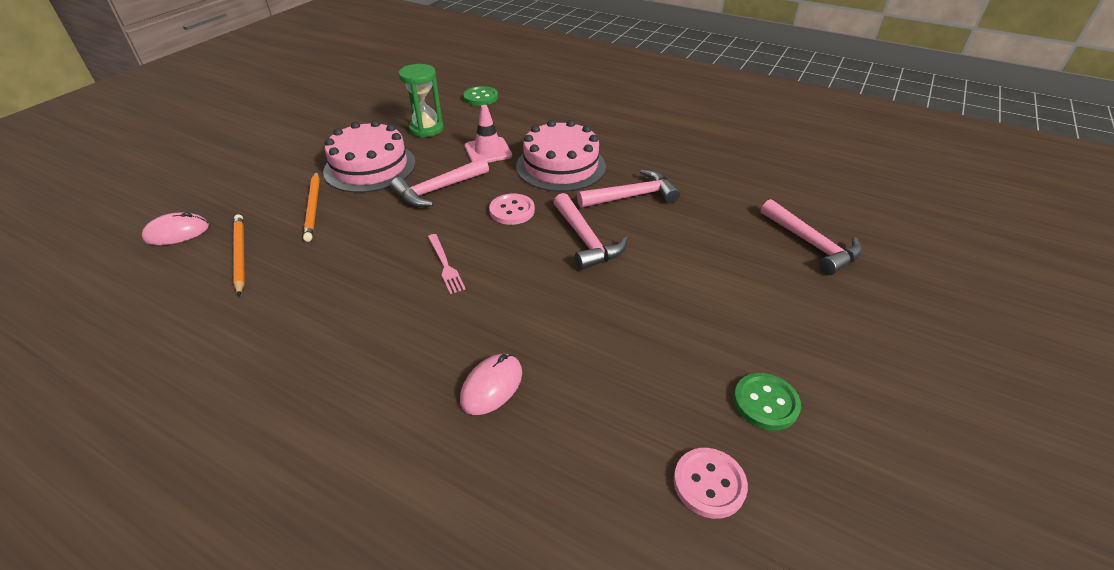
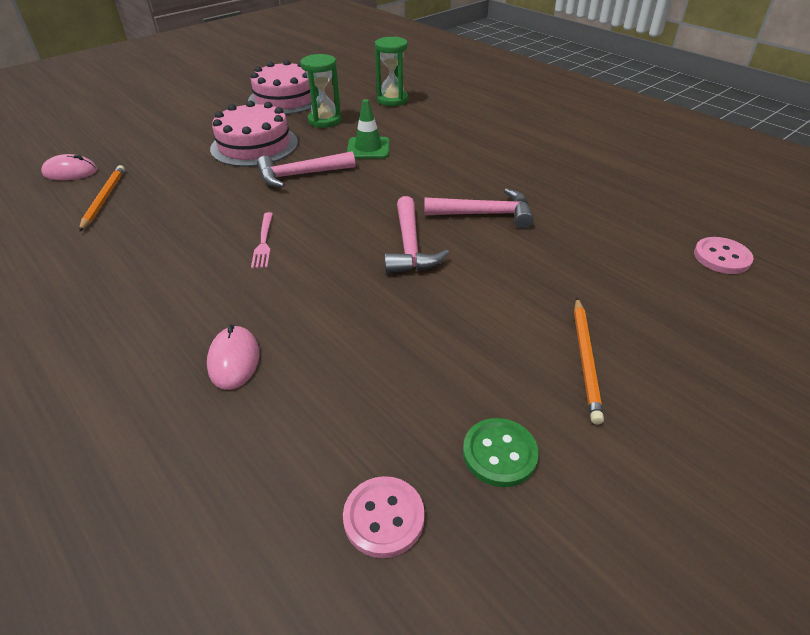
camera: 20 degrees right, 0 degrees up
(313, 208) = (186, 171): orange pencil -> orange pencil (586, 360)
(480, 97) = (392, 100): green button -> green hourglass
(488, 151) = (368, 148): pink traffic cone -> green traffic cone
(491, 386) = (234, 360): pink mouse -> pink mouse turned 60 degrees counterclockwise
(512, 211) = (356, 206): pink button -> pink button (721, 257)
(561, 166) = (429, 173): pink cake -> pink cake (286, 99)
(812, 244) = (661, 302): pink hammer -> none

